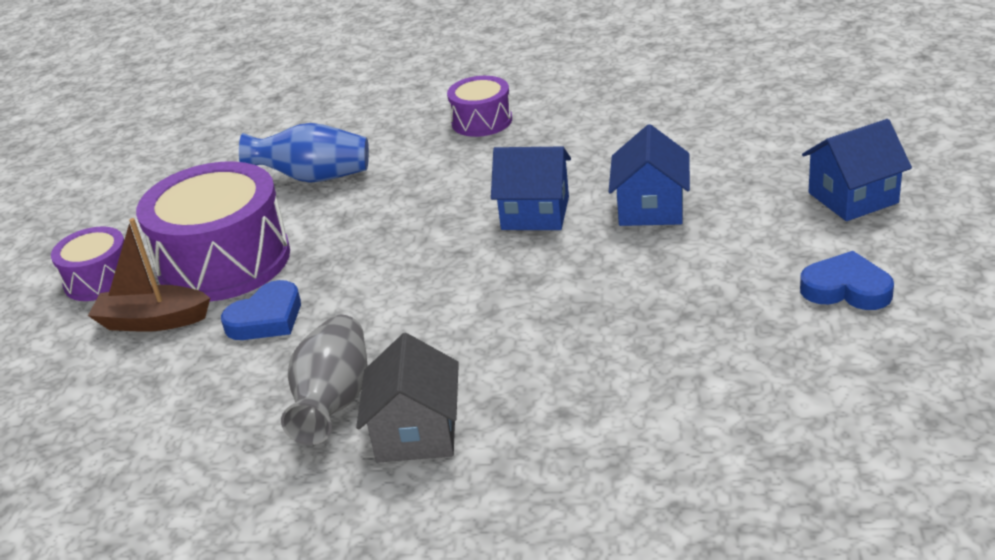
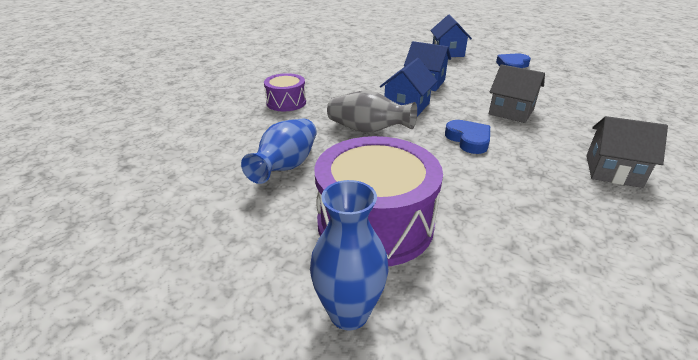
camera: 75 degrees left, 0 degrees up
(99, 279) = (349, 313): purple drum -> blue vase
(153, 321) = (447, 276): brown boat -> none
(266, 318) = (471, 211): blue heart -> blue heart (468, 140)
(334, 401) = (580, 195): grey vase -> grey vase (368, 130)
(584, 314) = (511, 111): none -> grey house

